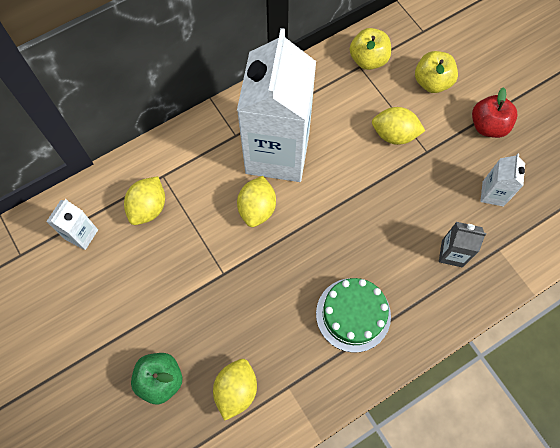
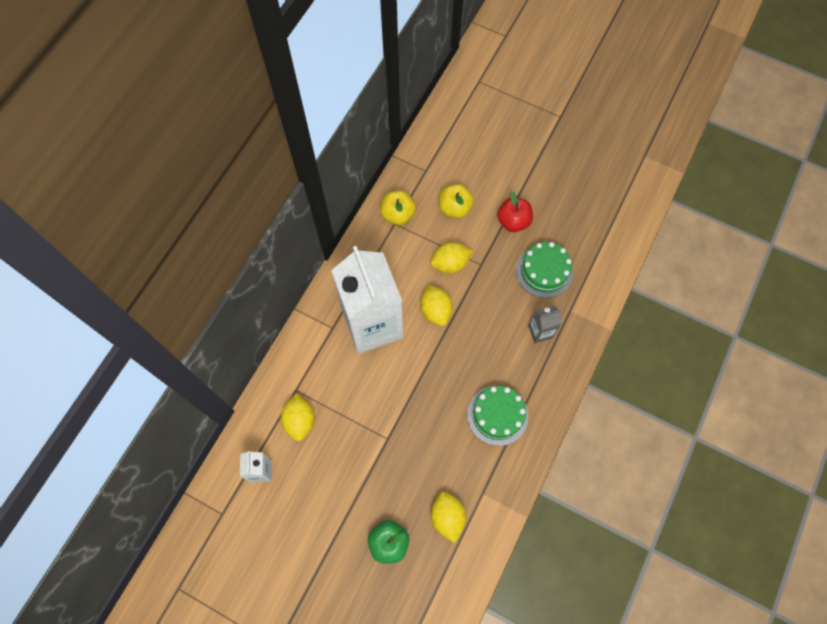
camera: 30 degrees left, 0 degrees up
(257, 208) = (383, 375): yellow lemon -> yellow lemon (436, 310)
(493, 193) = (544, 271): white carton -> green cake

